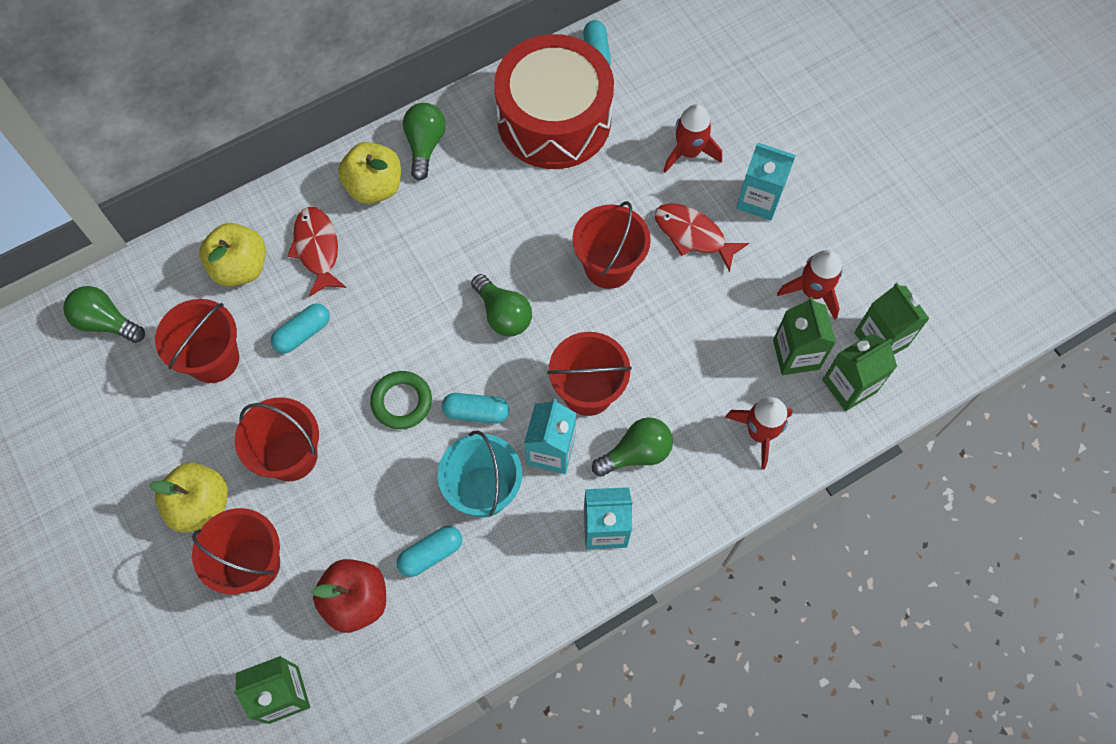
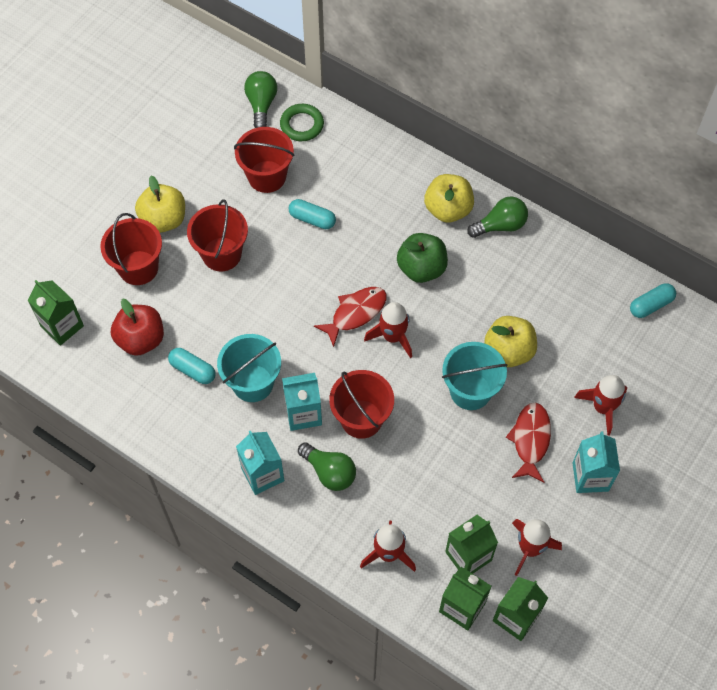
camera: 65 degrees right, 5 degrees down
(240, 267) = (341, 159): yellow apple -> yellow apple (508, 351)
(317, 249) = (379, 198): red fish -> red fish (355, 313)
(402, 402) = (293, 302): green ring -> green ring (302, 125)
(434, 247) = (421, 268): none -> green apple
(476, 412) = (308, 352): turquoise capsule -> none
(503, 314) = (392, 336): green light bulb -> red rocket
(554, 119) = (574, 300): red drum -> none
(609, 266) = (470, 391): red bucket -> turquoise bucket

